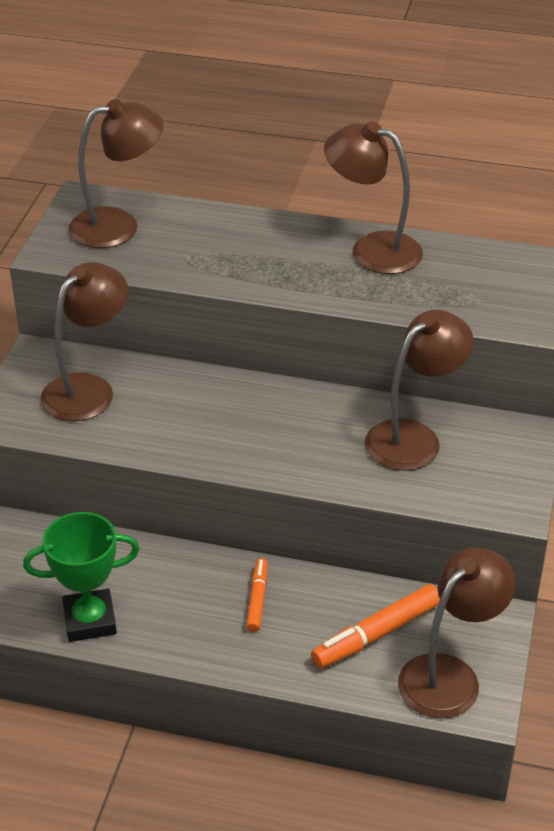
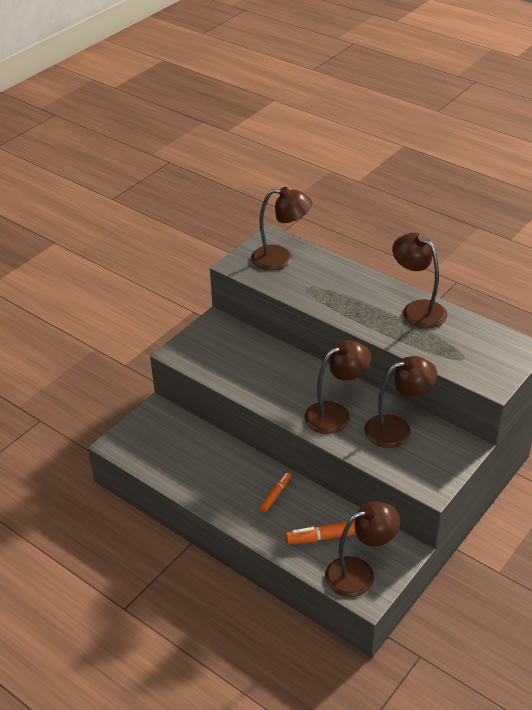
camera: 25 degrees right, 0 degrees up
(88, 389) = (231, 348): brown lamp -> brown lamp (335, 414)
(90, 620) = (181, 477): green trophy -> none

